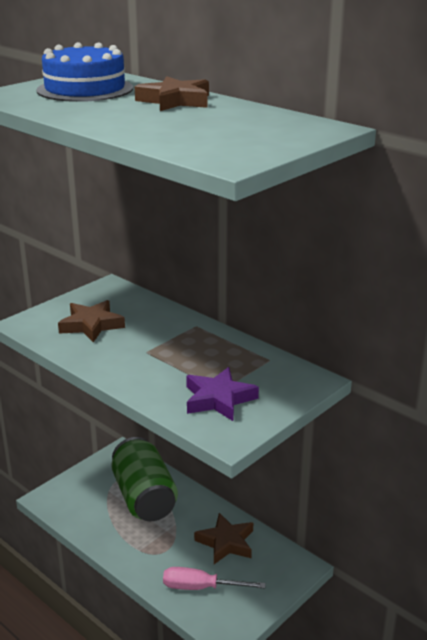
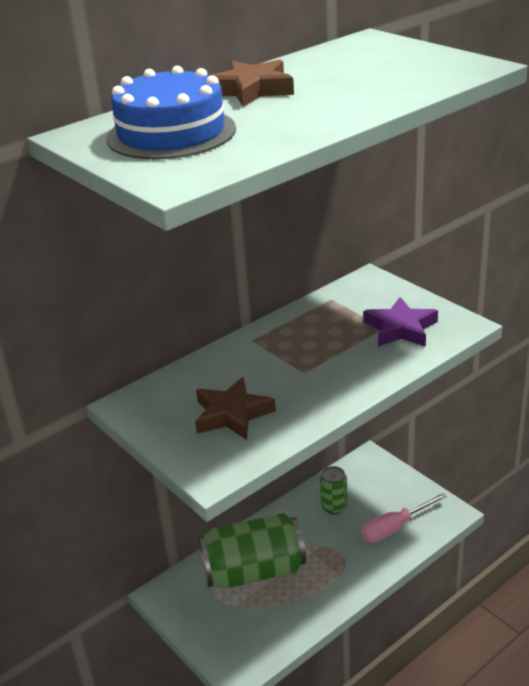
camera: 80 degrees left, 5 degrees up
(201, 587) = (394, 528): pink screwdriver -> pink screwdriver turned 45 degrees clockwise
(226, 542) = (334, 506): brown star -> green can

